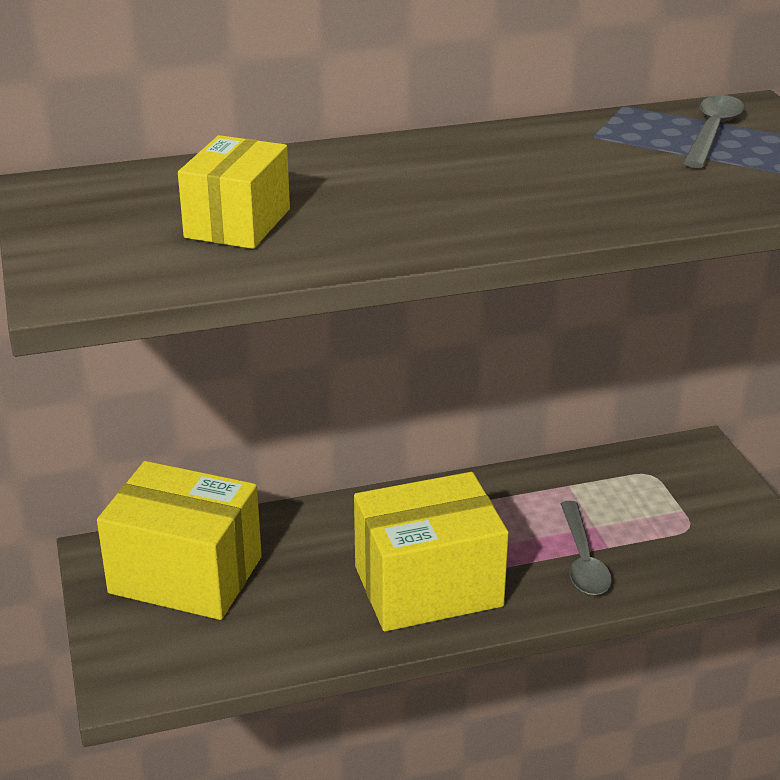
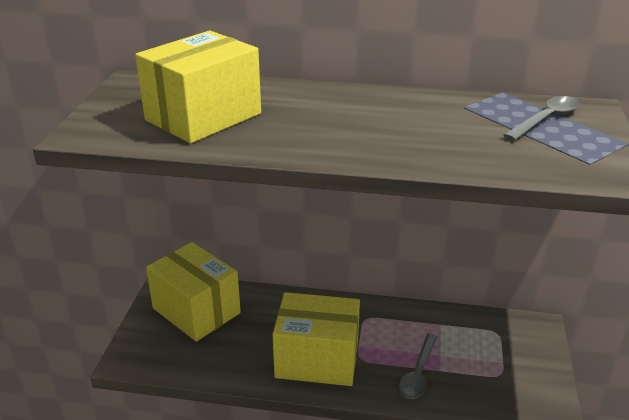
camera: 25 degrees right, 0 degrees up
(237, 223) = (203, 117): yellow box -> yellow box, size x1.62

